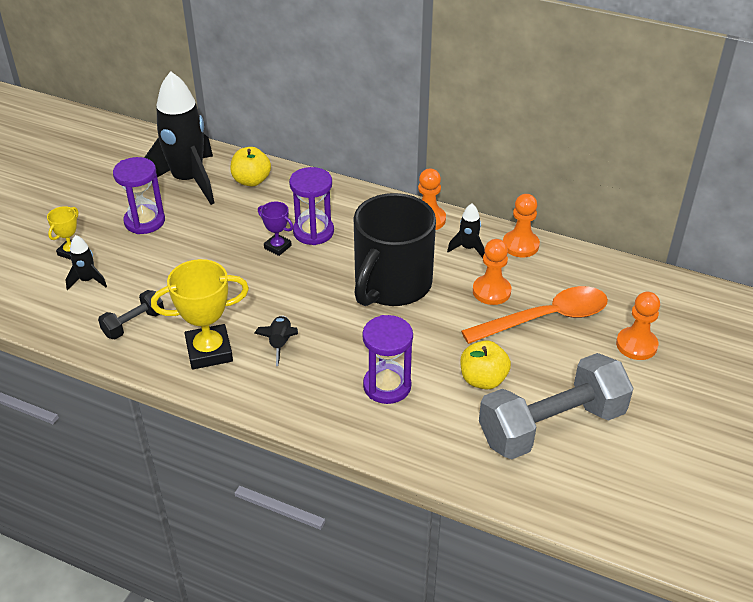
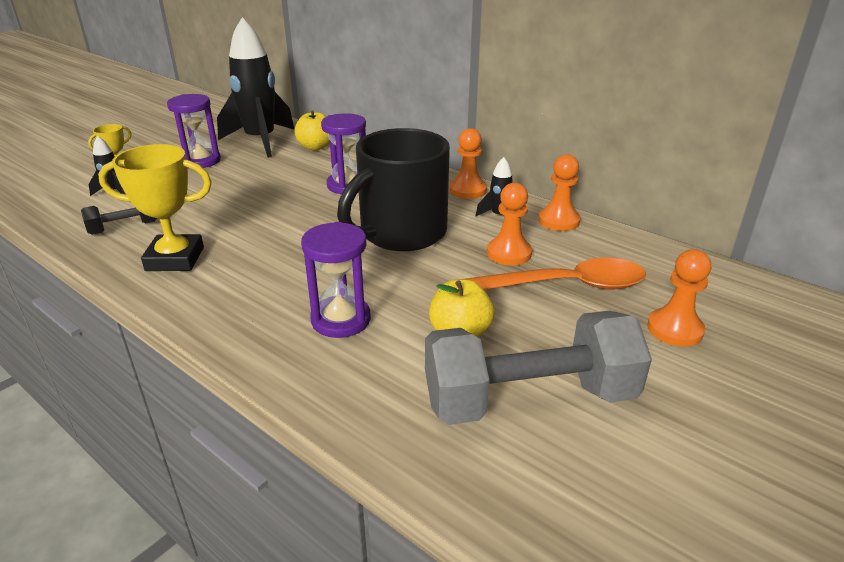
camera: 15 degrees right, 10 degrees down
(277, 247) = (306, 191): purple trophy -> none
(280, 344) = (251, 264): black rocket -> none

